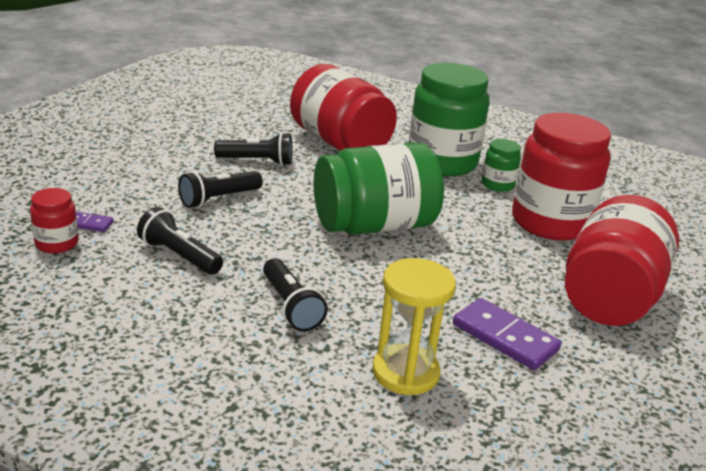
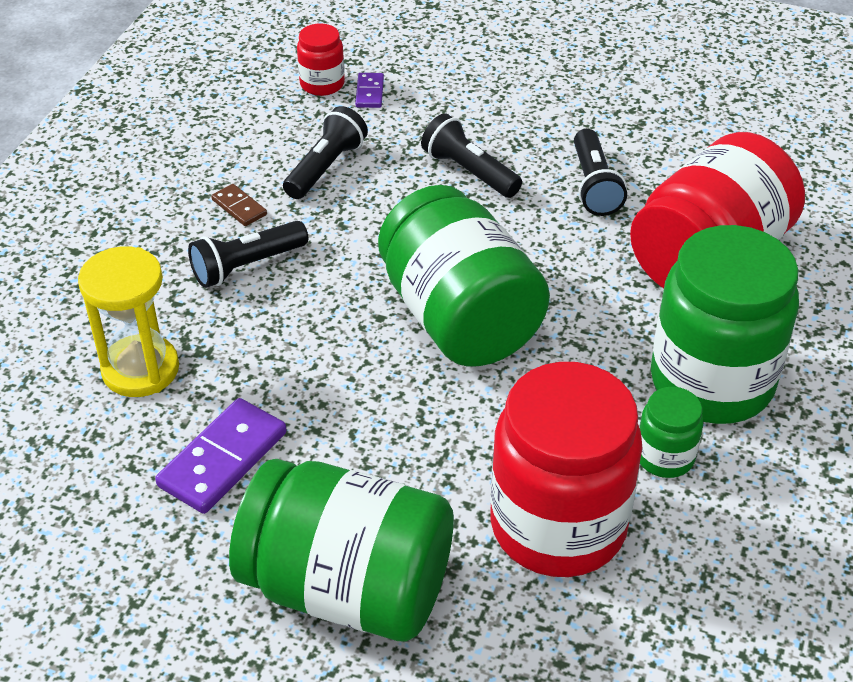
camera: 85 degrees right, 15 degrees up
(211, 303) = (239, 207): none -> brown domino
(609, 297) = (348, 587): red jar -> green jar

